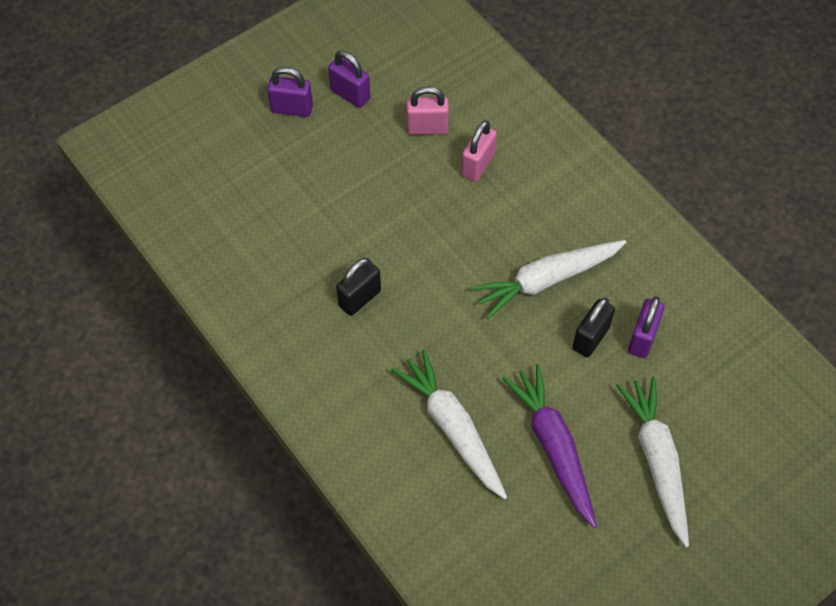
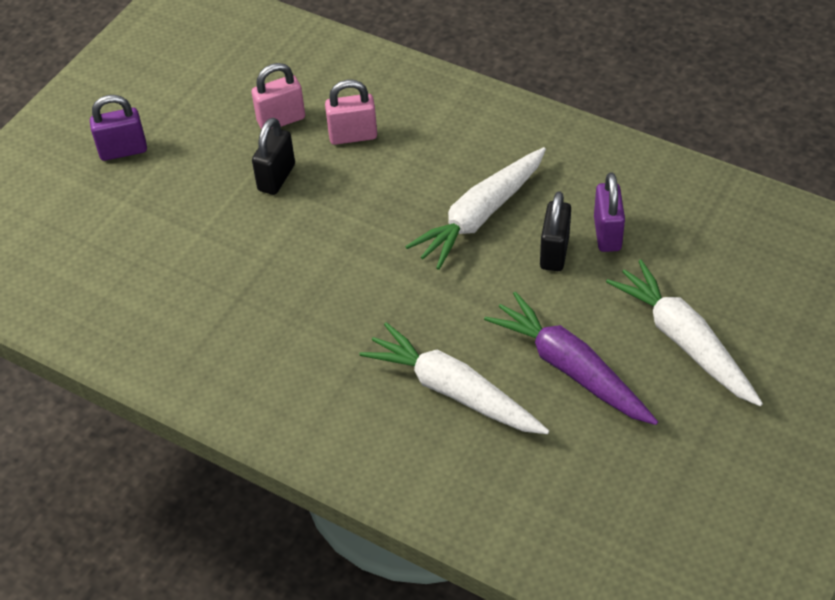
camera: 20 degrees left, 10 degrees down
(350, 94) = (182, 117): purple padlock -> none
(359, 298) = (288, 303): black padlock -> black padlock (276, 177)
(478, 165) = (353, 136): pink padlock -> pink padlock turned 75 degrees clockwise

